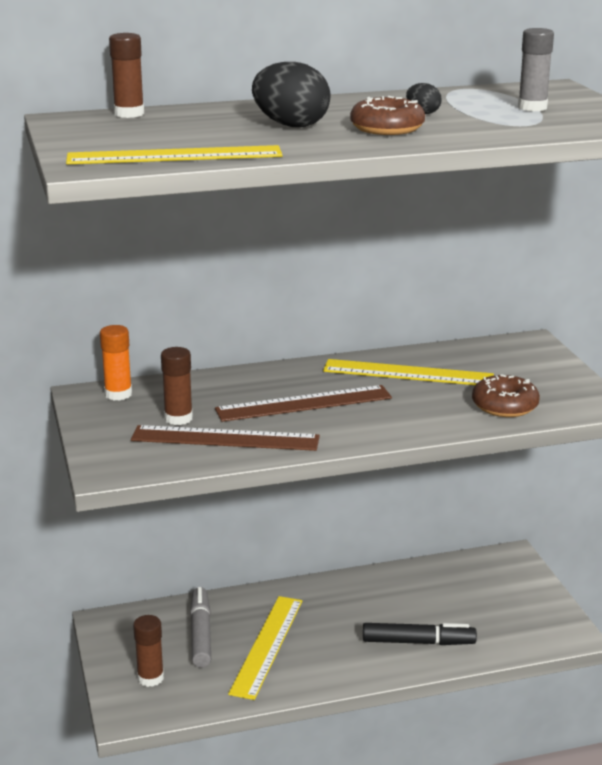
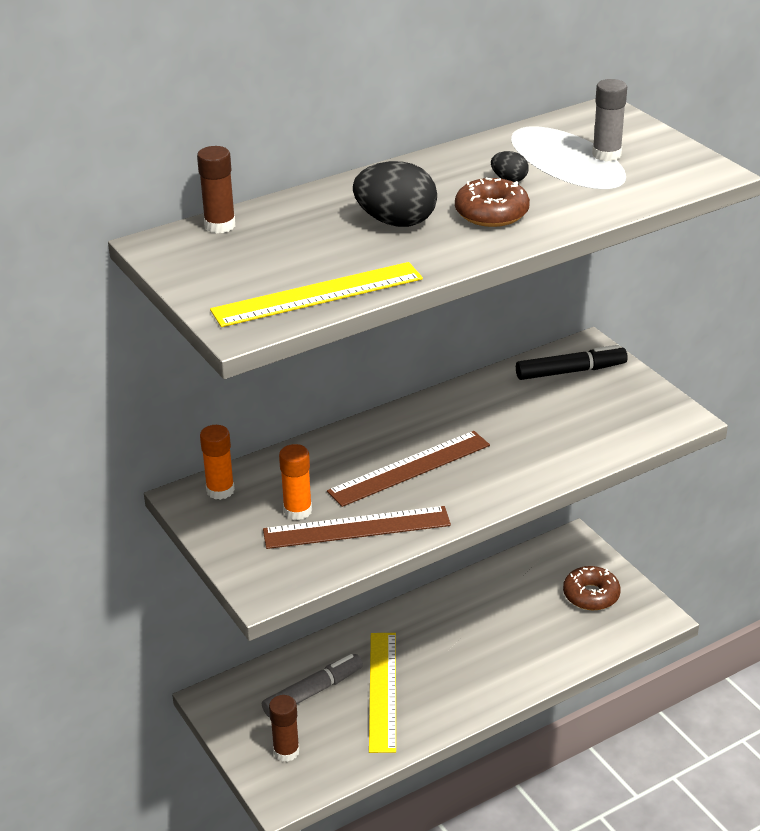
camera: 15 degrees left, 10 degrees up
(178, 418) = (297, 511): brown glue stick -> orange glue stick
(200, 634) = (313, 692): grey marker -> grey marker turned 75 degrees clockwise
(408, 373) = (490, 409): yellow ruler -> none
(418, 642) = (522, 655): black marker -> black marker (570, 371)
(504, 406) = (598, 435): brown donut -> brown donut (591, 595)

